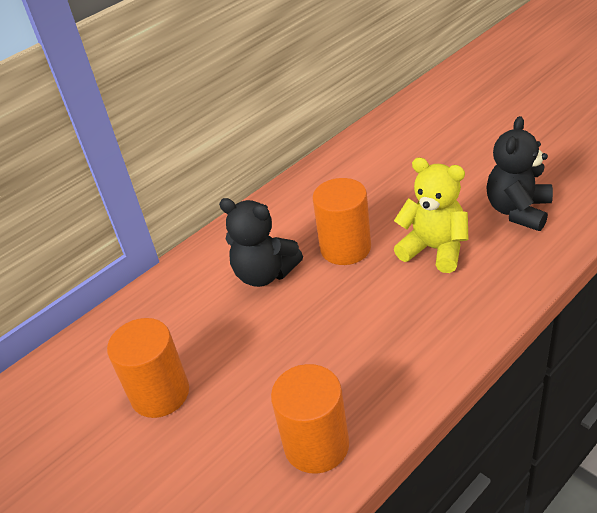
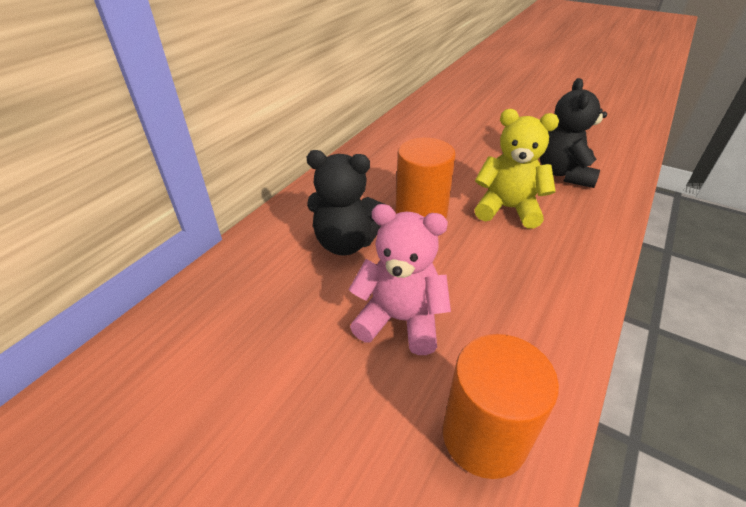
camera: 20 degrees left, 0 degrees up
(160, 393) = (257, 394): orange cylinder -> none
(286, 349) = (400, 320): none -> pink teddy bear

